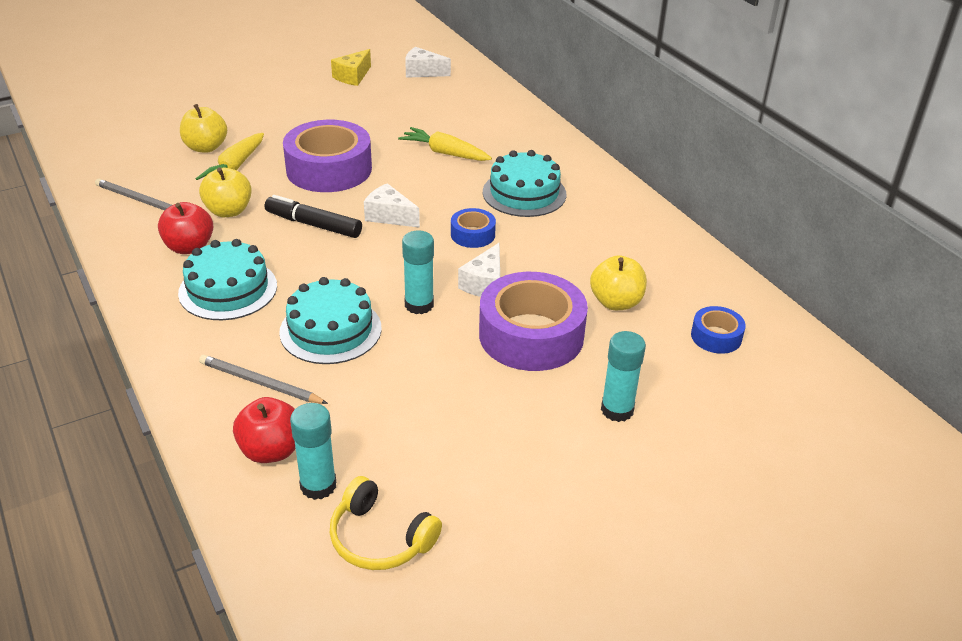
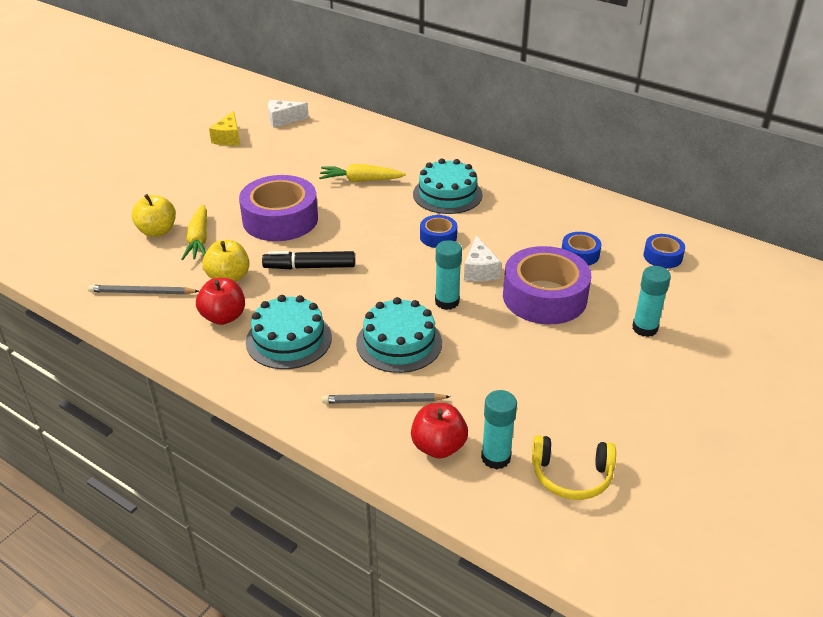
camera: 25 degrees left, 0 degrees up
(389, 216) = (363, 242): white cheese -> none
(616, 302) = (580, 254): yellow apple -> blue tape

